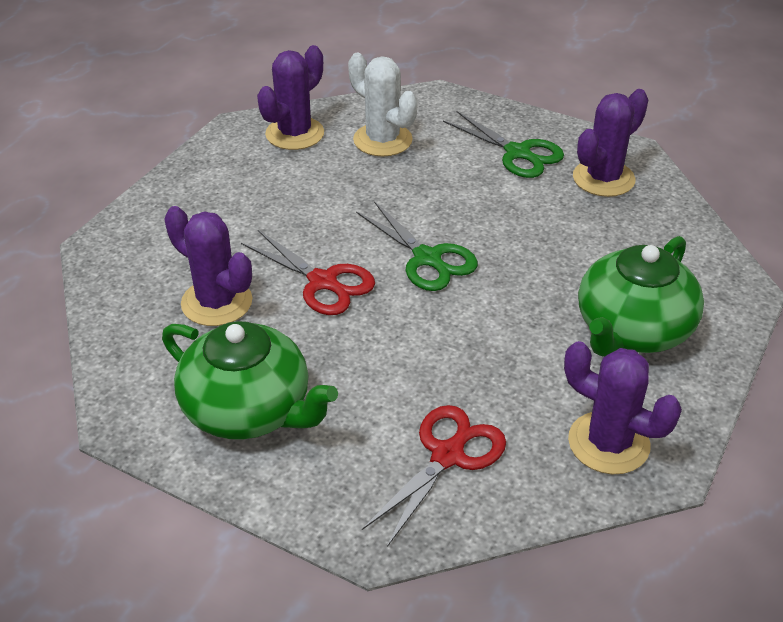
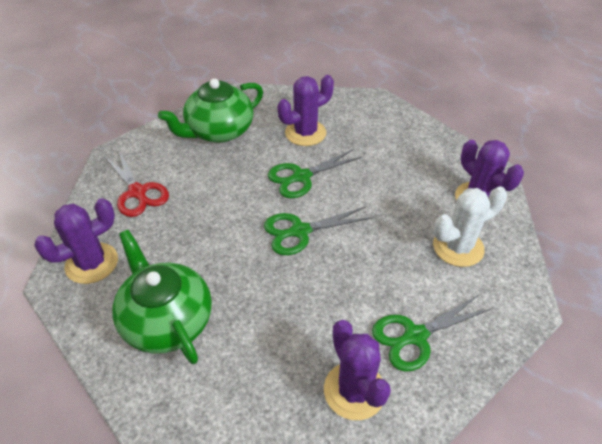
camera: 110 degrees right, 5 degrees up
(323, 282) = (301, 177): red scissors -> green scissors

